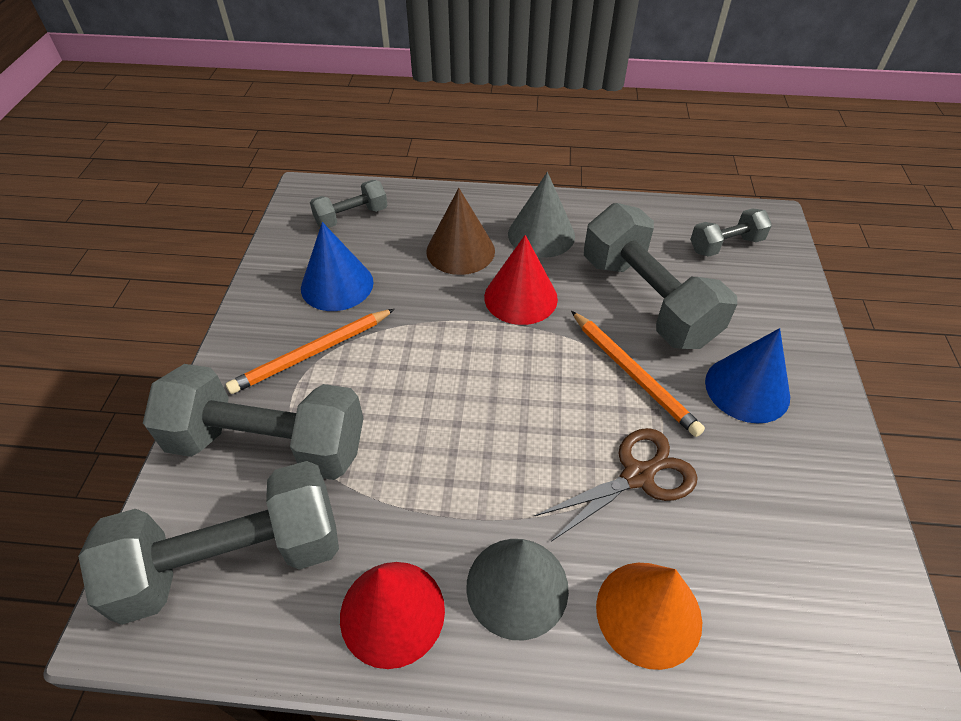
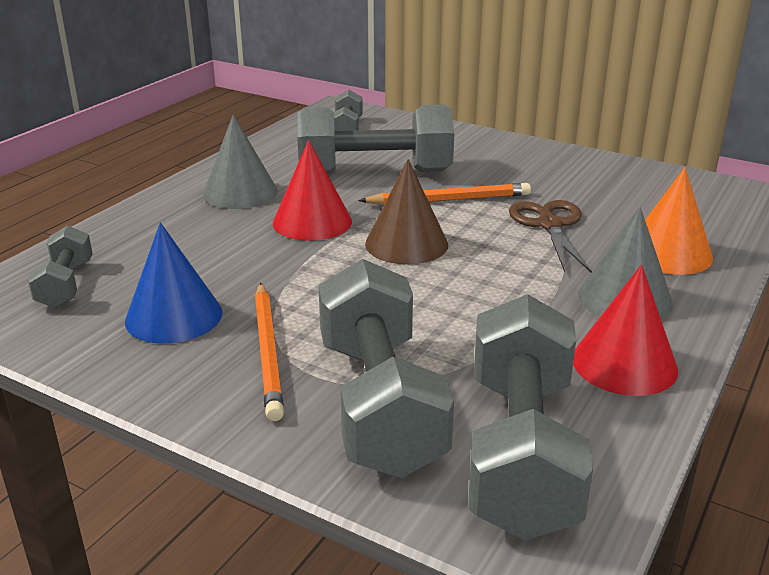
camera: 65 degrees left, 20 degrees down
(269, 444) = (379, 404): grey dumbbell -> grey dumbbell turned 45 degrees counterclockwise
(460, 251) = (211, 235): brown cone -> brown cone (406, 244)
(747, 388) = (498, 166): blue cone -> none

